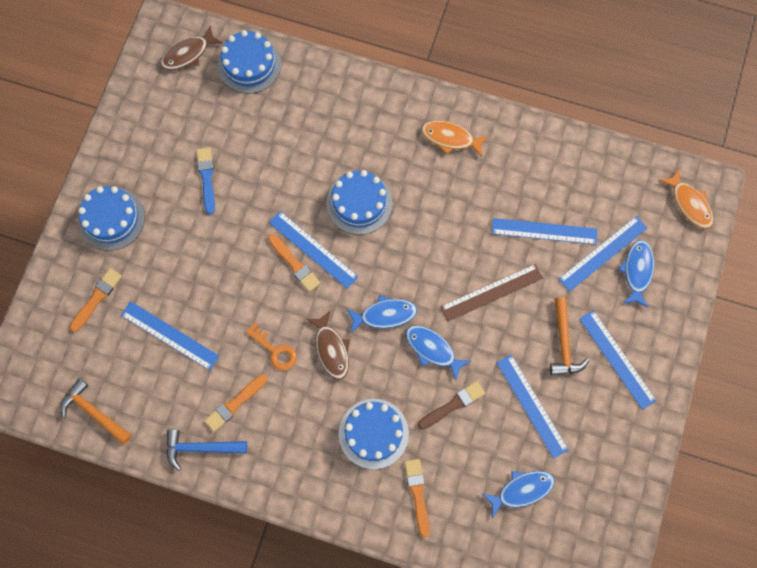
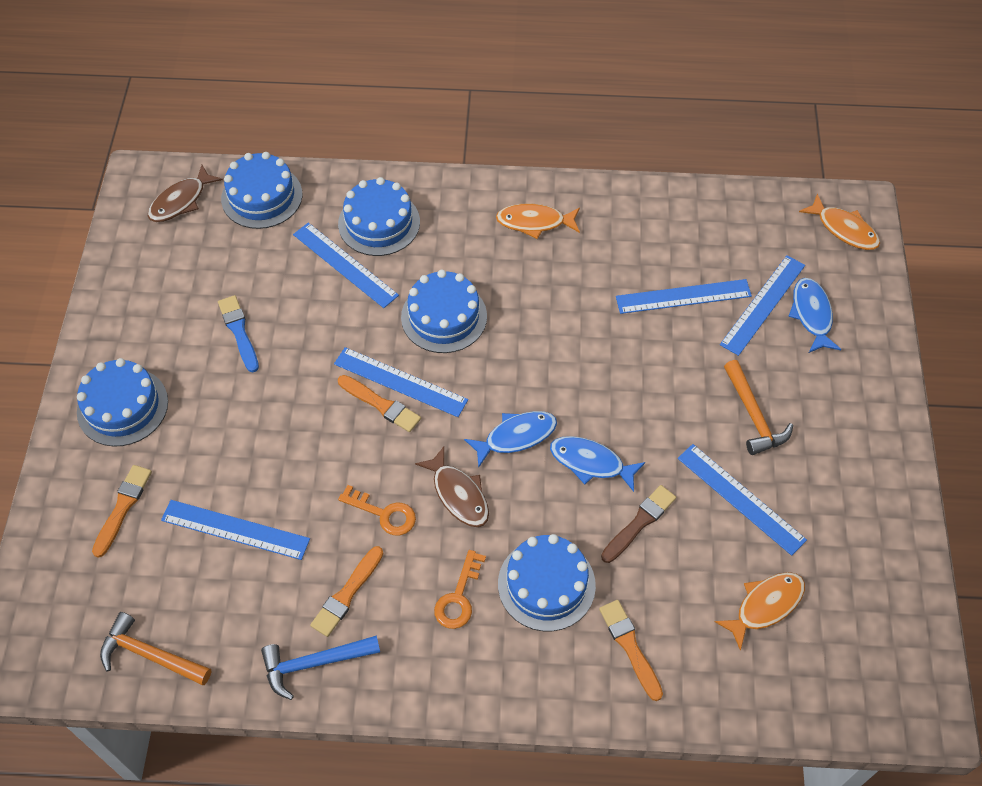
camera: 15 degrees left, 15 degrees down
(310, 426) = (458, 597): none -> orange key
(332, 110) = (379, 223): none -> blue cake
(491, 292) = (643, 379): brown ruler -> none
(521, 490) = (765, 606): blue fish -> orange fish
(617, 359) = (826, 418): blue ruler -> blue ruler (345, 265)

